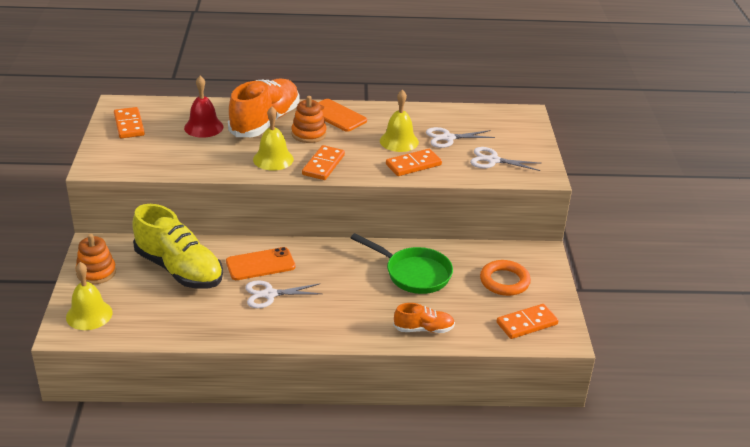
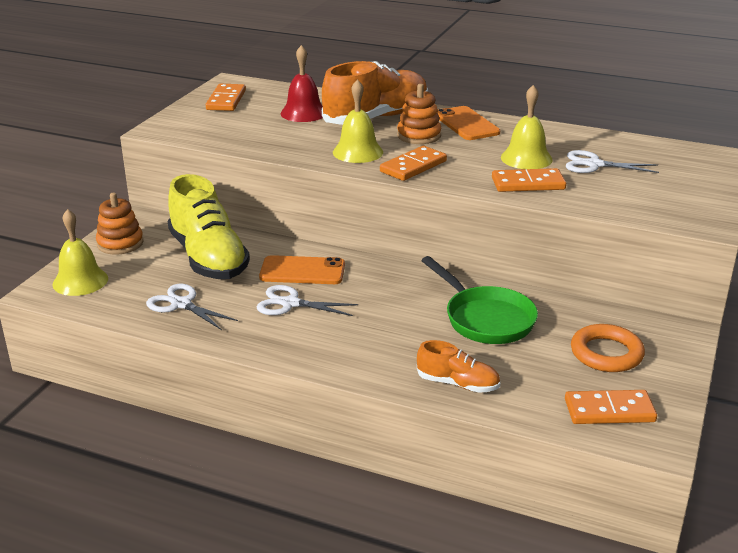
camera: 25 degrees right, 5 degrees down
(493, 160) = (640, 196): white scissors -> white scissors (181, 304)

